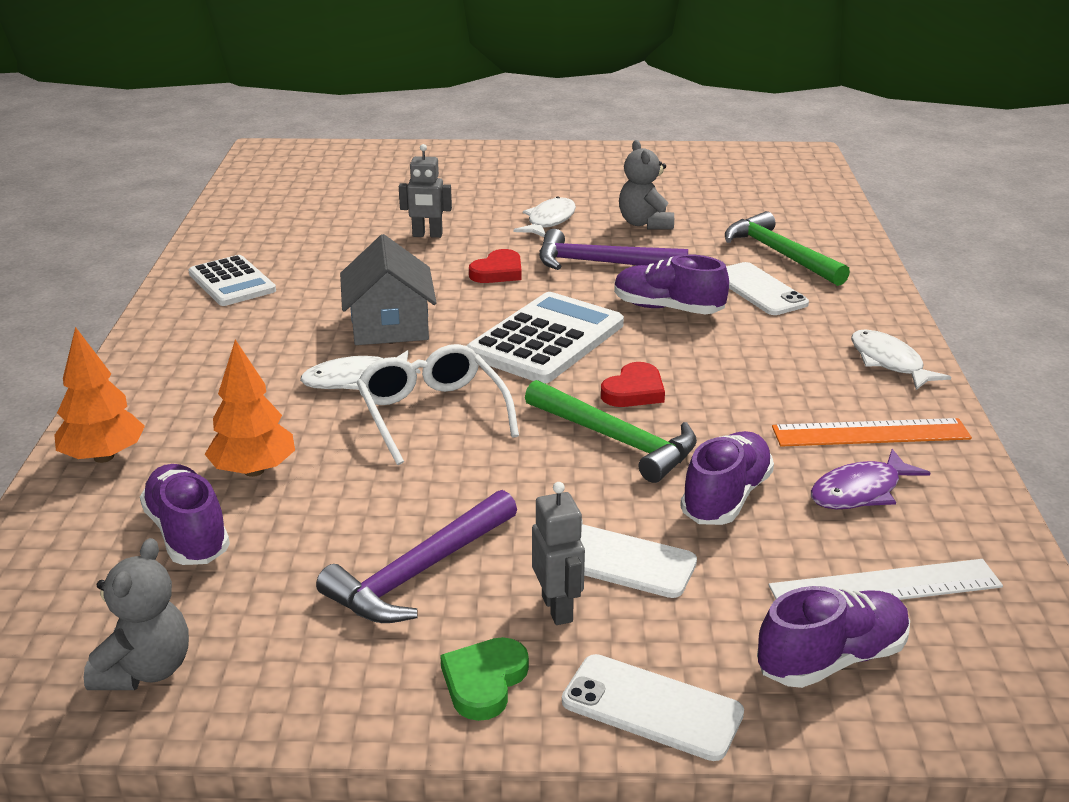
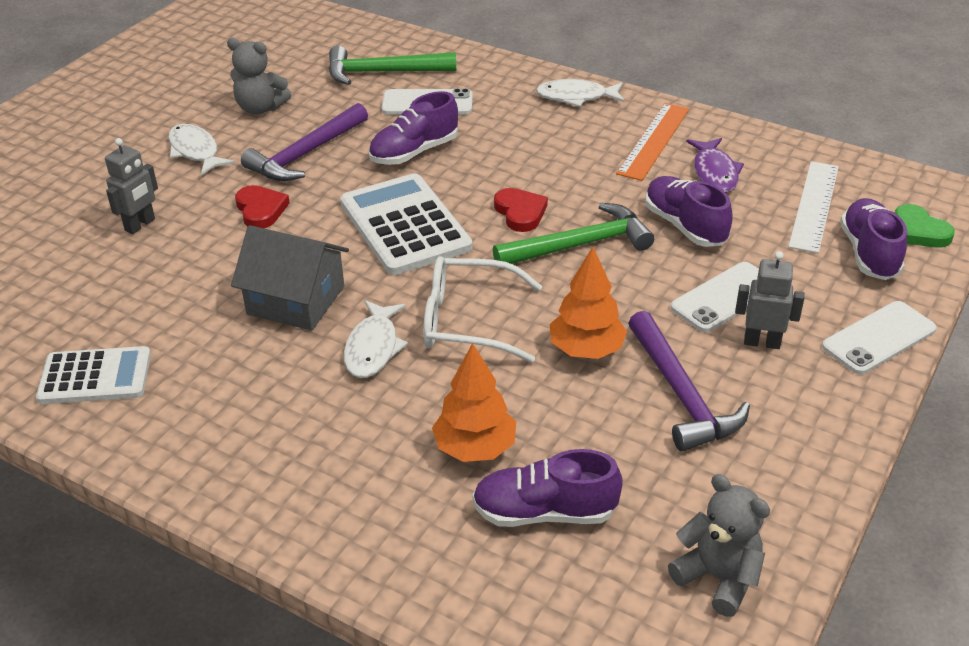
camera: 60 degrees left, 10 degrees up
(104, 457) = (372, 544): orange tree -> orange tree (586, 350)
(484, 681) = (820, 401): green heart -> green heart (918, 231)

